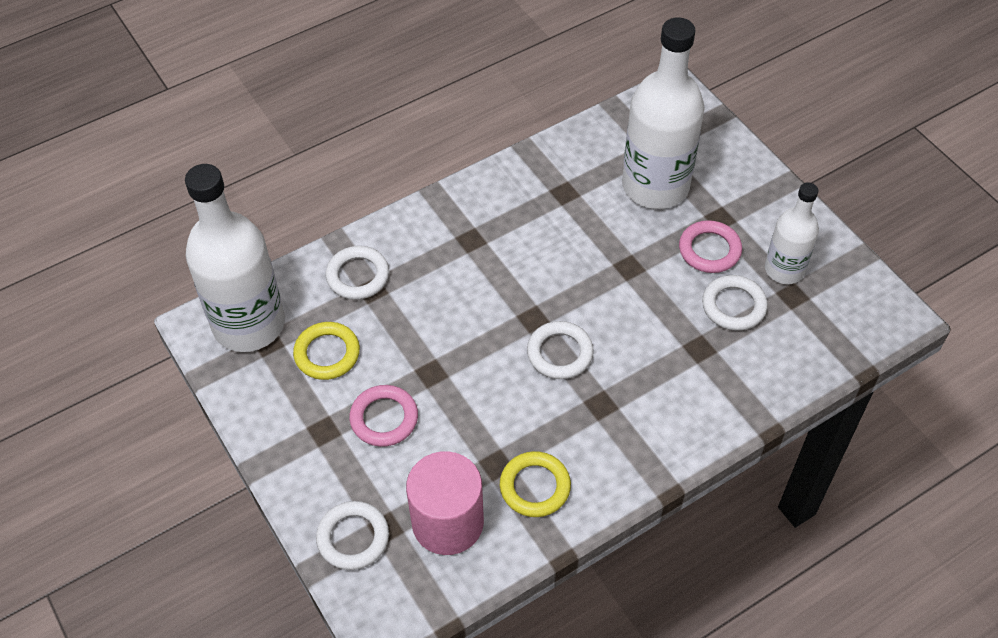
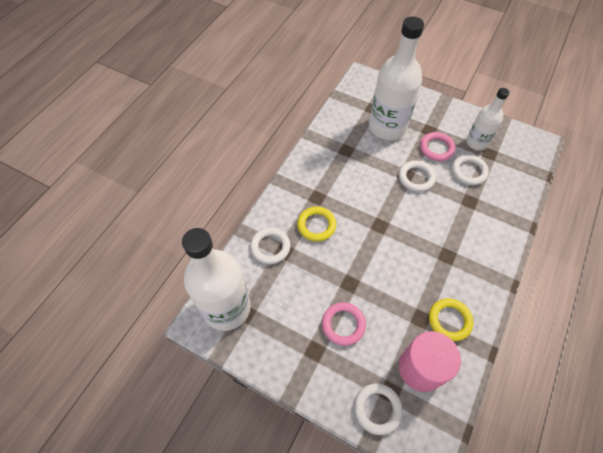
camera: 30 degrees left, 5 degrees up
(327, 353) = (284, 302): yellow ring -> yellow ring (316, 225)
(560, 353) = (407, 238): white ring -> white ring (416, 178)

